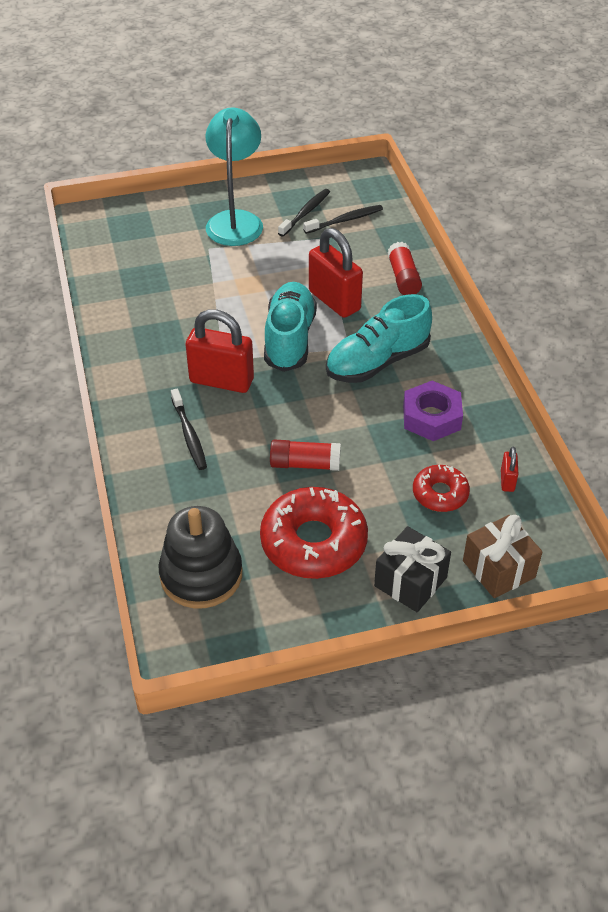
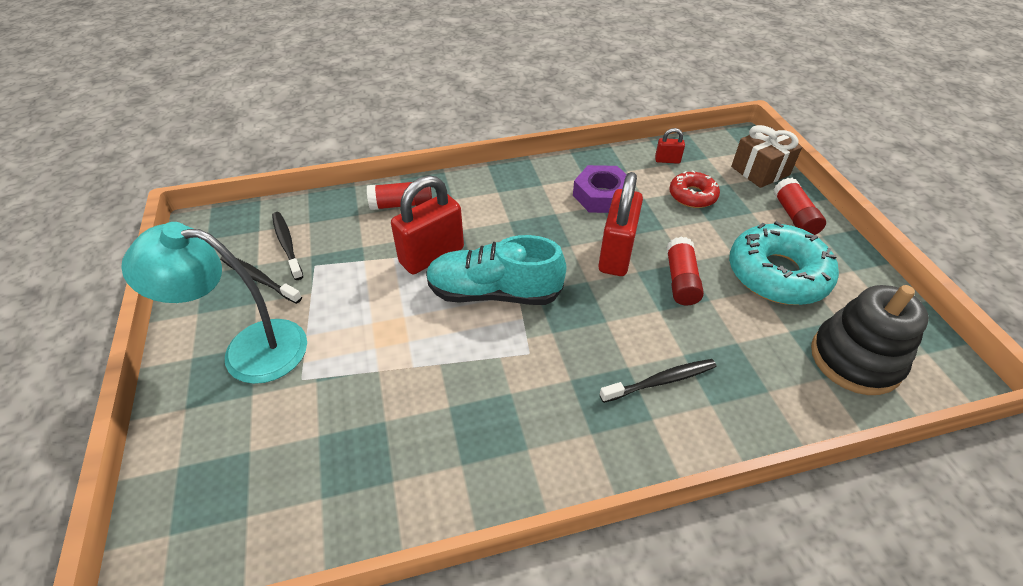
camera: 90 degrees left, 0 degrees up
(221, 381) = (566, 353): red padlock -> red padlock (616, 254)
(313, 542) = (777, 274): red donut -> turquoise donut
(377, 362) = (530, 227): turquoise shoe -> none
(410, 582) = (794, 216): black gift -> red glue stick

